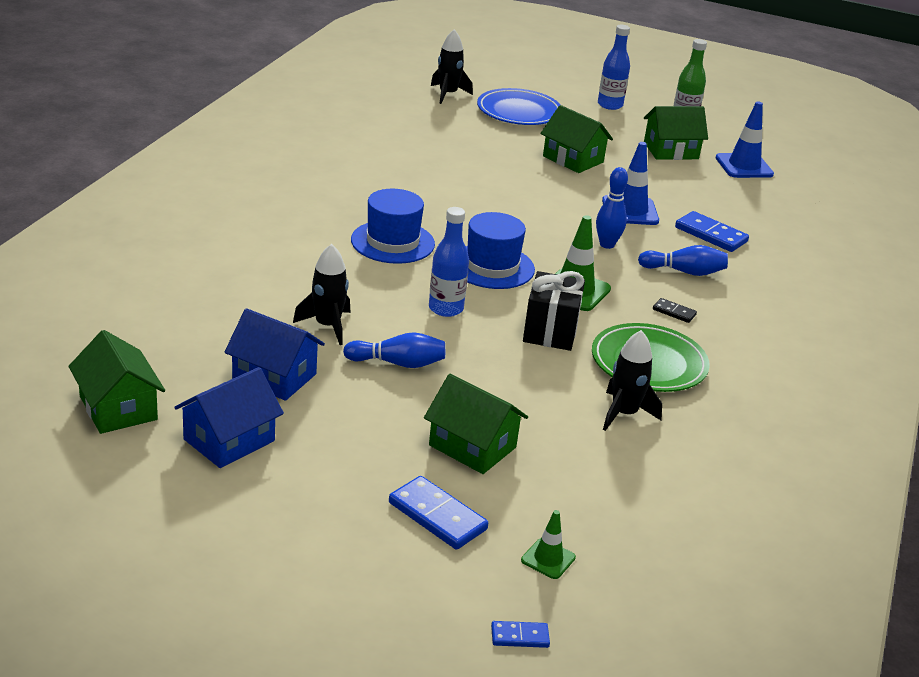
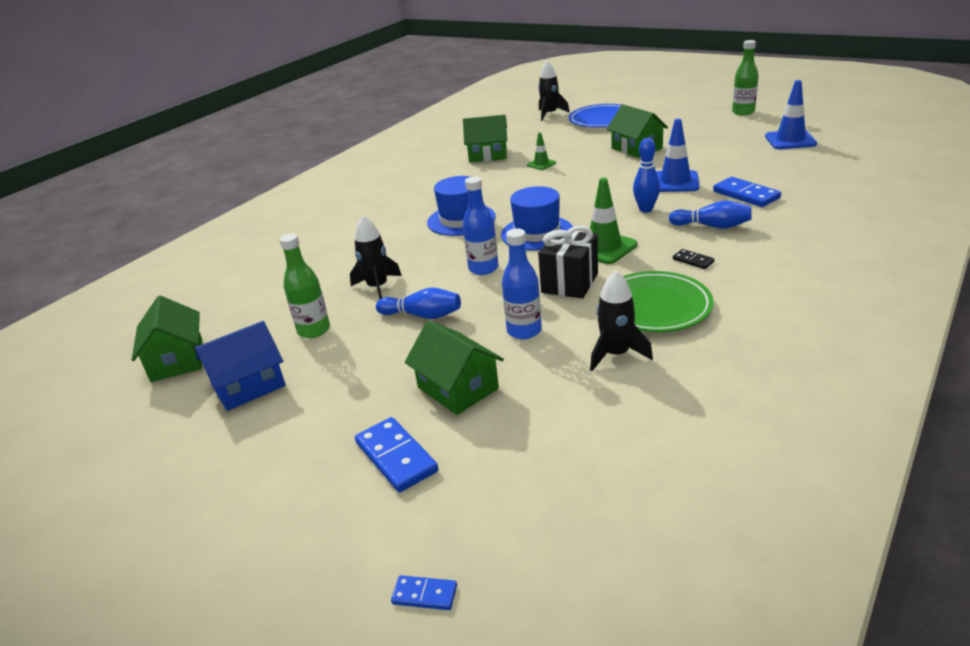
camera: 20 degrees right, 0 degrees up
(274, 376) = (314, 330): blue house -> green bottle
(548, 559) = (488, 504): green traffic cone -> green traffic cone (541, 164)
(610, 105) = (681, 108): blue bottle -> blue bottle (524, 331)
(671, 150) = (725, 135): green house -> green house (488, 155)

